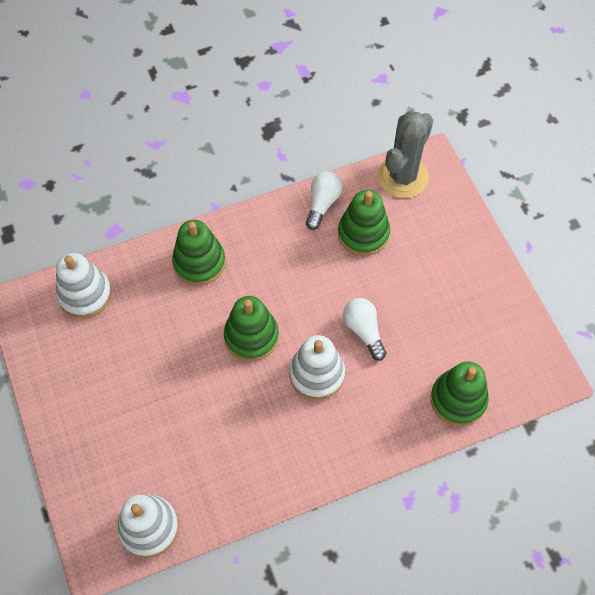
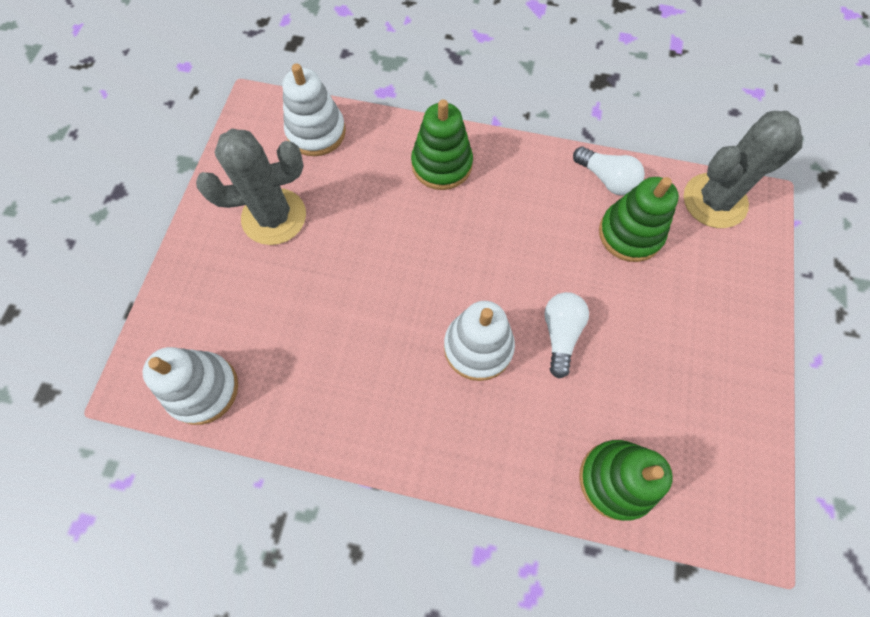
camera: 35 degrees right, 5 degrees up
(103, 377) = (274, 217): none -> grey cactus
(251, 336) = (440, 266): green stacking toy -> none
(322, 204) = (606, 179): white light bulb -> white light bulb turned 75 degrees clockwise

